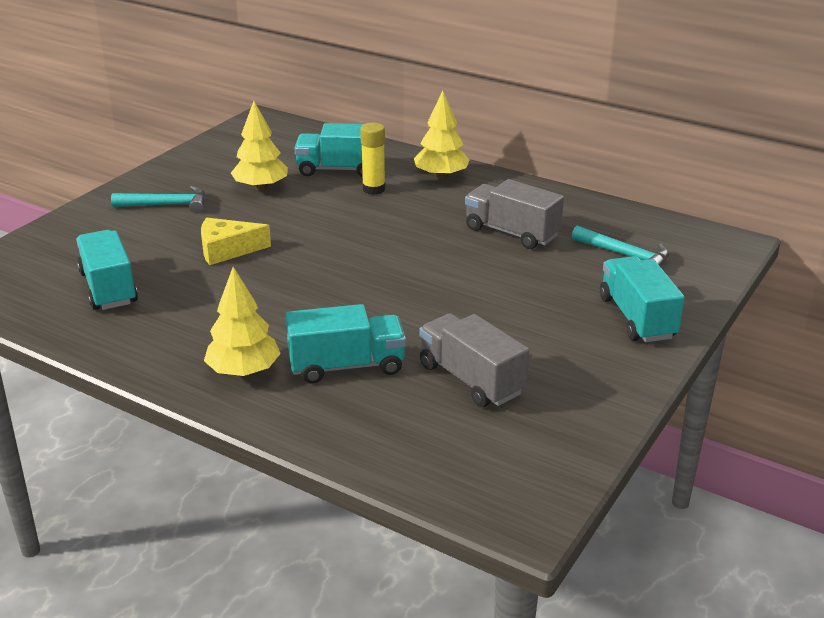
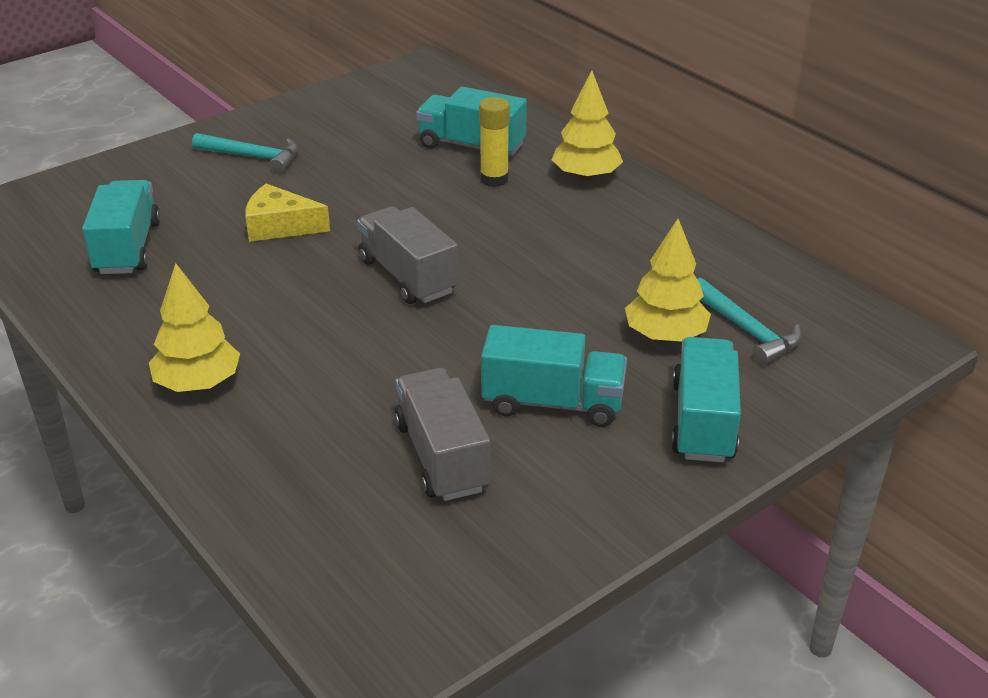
camera: 20 degrees right, 5 degrees up
(261, 187) = (368, 153): yellow tree -> yellow tree (665, 336)
(346, 366) = (312, 404): turquoise truck -> turquoise truck (552, 403)
(511, 233) = (622, 269): grey truck -> grey truck (407, 276)

